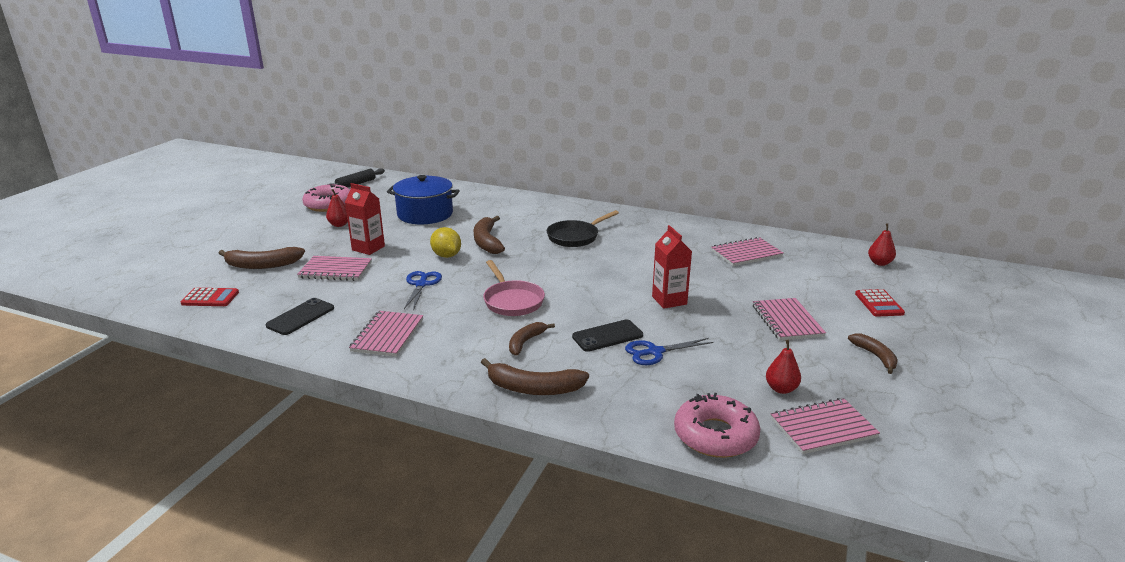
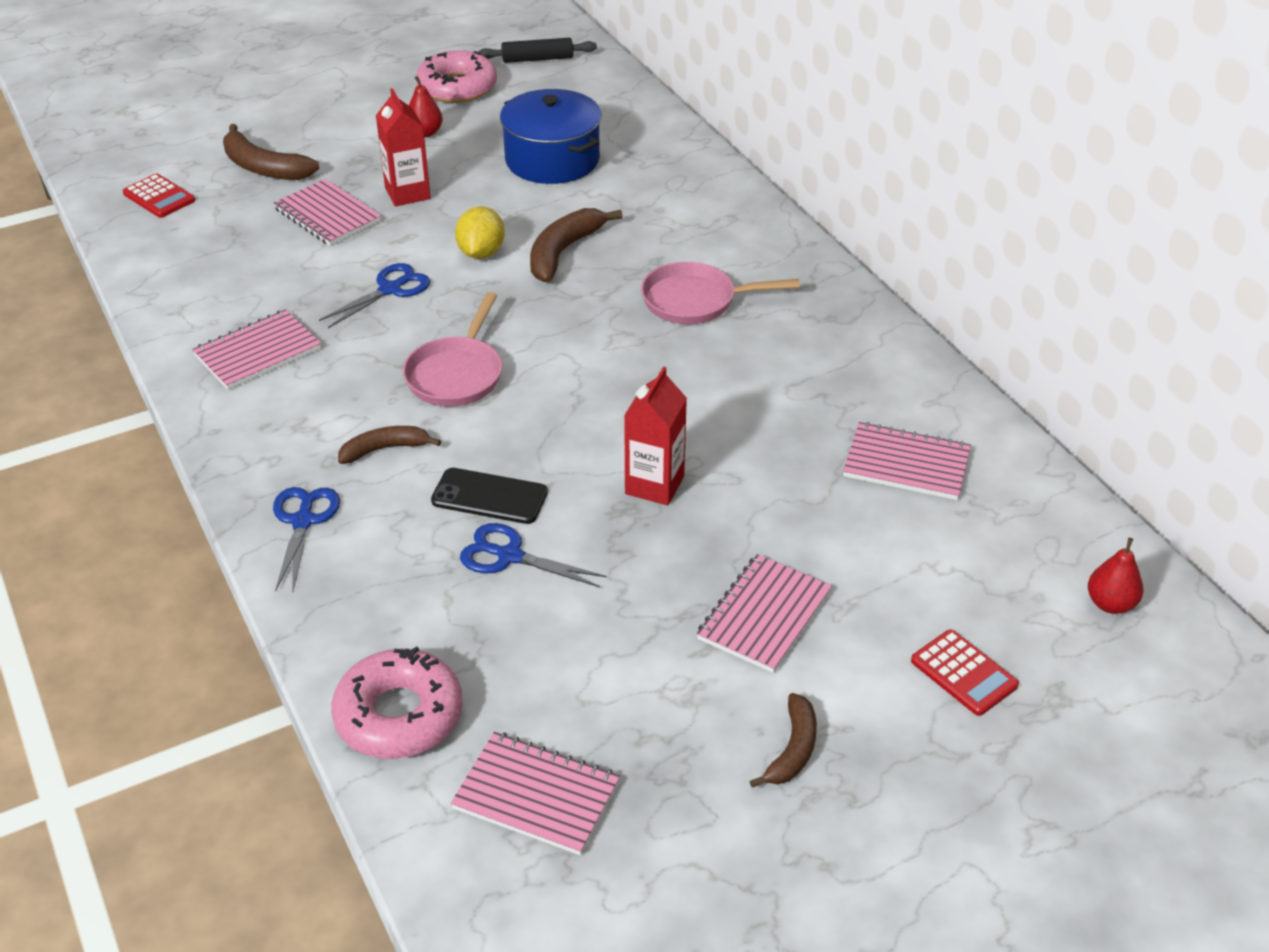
camera: 40 degrees right, 15 degrees up
(300, 317) = (208, 274): black phone -> none
(533, 388) = (303, 521): brown banana -> blue scissors
(575, 237) = (695, 301): black pan -> pink pan
(781, 389) = (577, 709): red pear -> none
(879, 304) = (963, 673): red calculator -> red calculator turned 75 degrees counterclockwise

